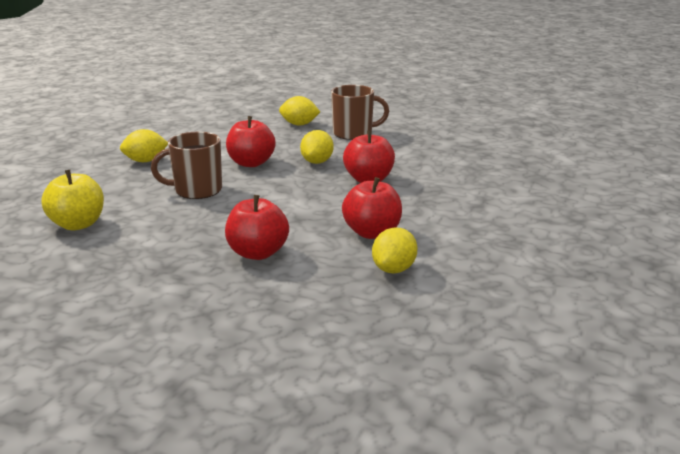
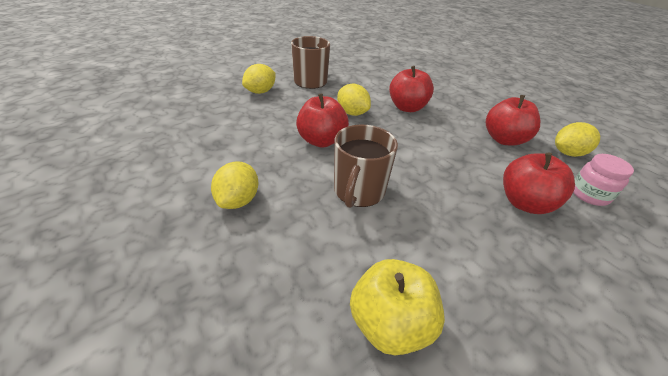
camera: 60 degrees left, 15 degrees up
(313, 284) = (589, 194): none -> pink jar
(394, 269) = (568, 153): yellow lemon -> yellow lemon turned 75 degrees counterclockwise

